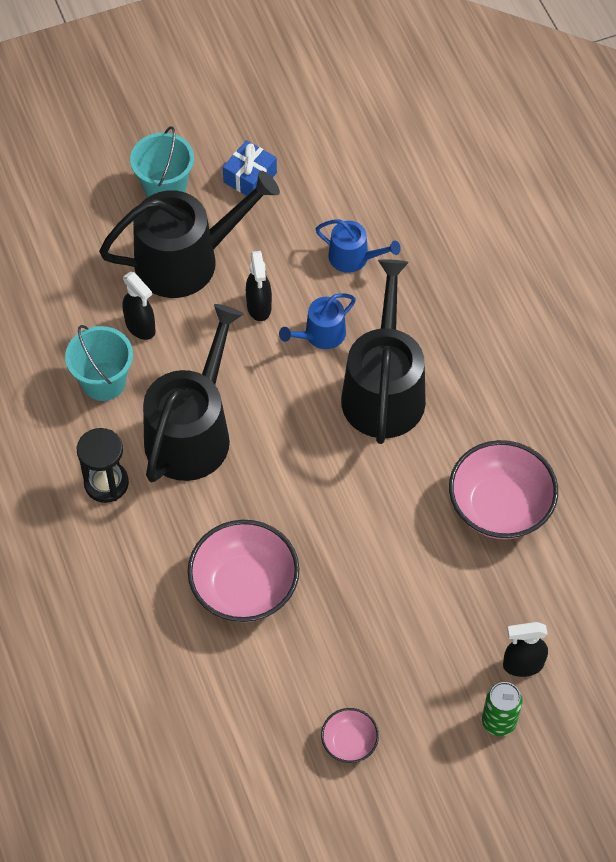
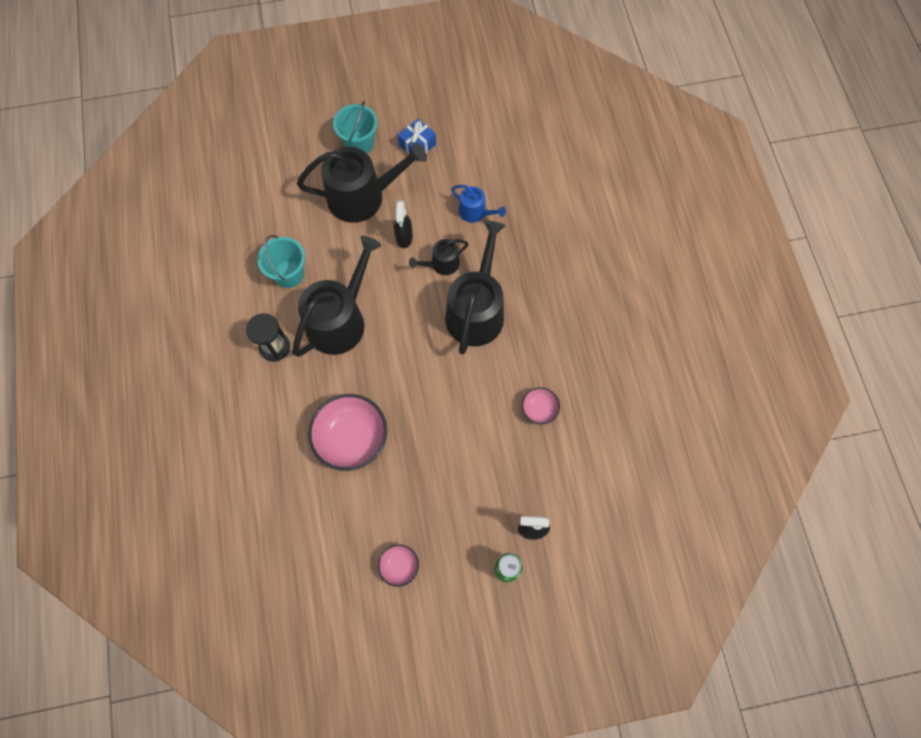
camera: 10 degrees right, 10 degrees up
(140, 327) = (322, 239): black spray bottle -> none
(320, 335) = (441, 264): blue watering can -> black watering can
(500, 507) = (539, 409): pink bowl -> pink bowl, size x0.50

